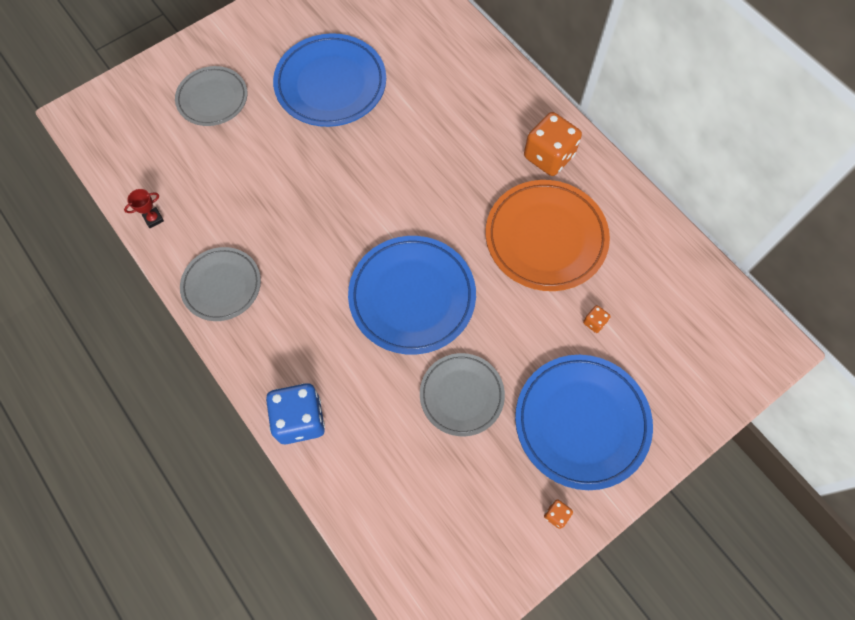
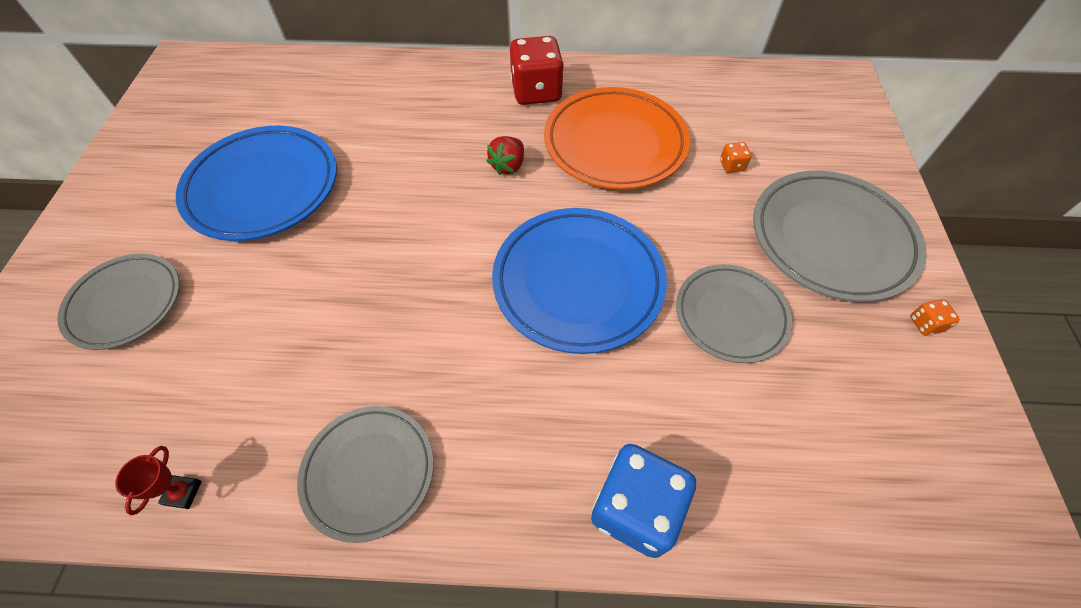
camera: 50 degrees left, 10 degrees down
(466, 192) = (508, 166): none -> red strawberry
(548, 156) = (536, 92): orange dice -> red dice
(581, 422) = (831, 239): blue plate -> grey plate

